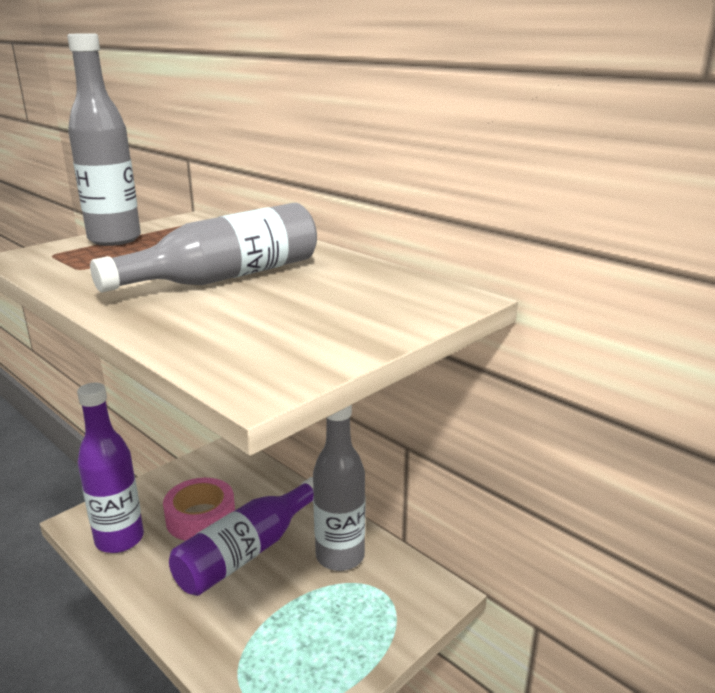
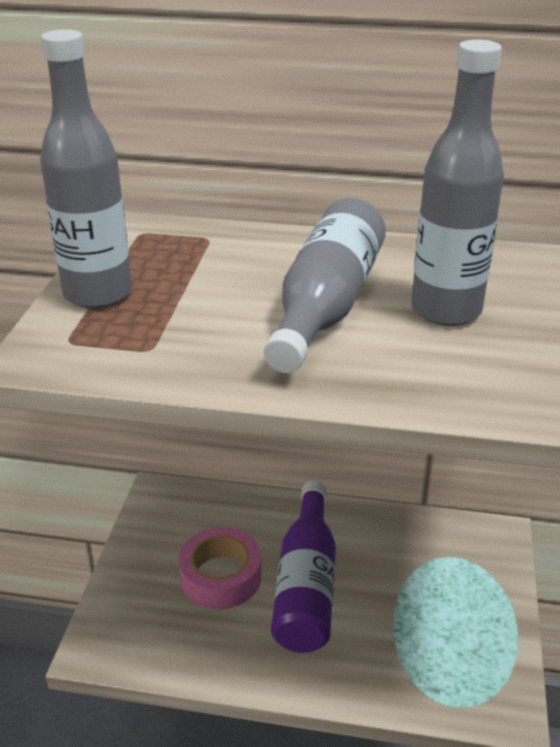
camera: 35 degrees left, 10 degrees up
(119, 539) = (164, 642): purple bottle -> none
(340, 556) = (390, 545): grey bottle -> grey bottle (446, 310)

